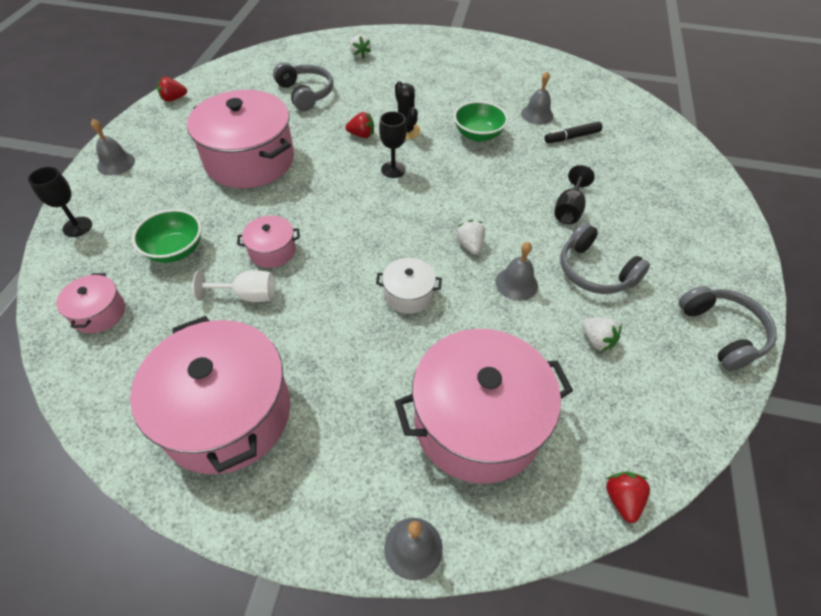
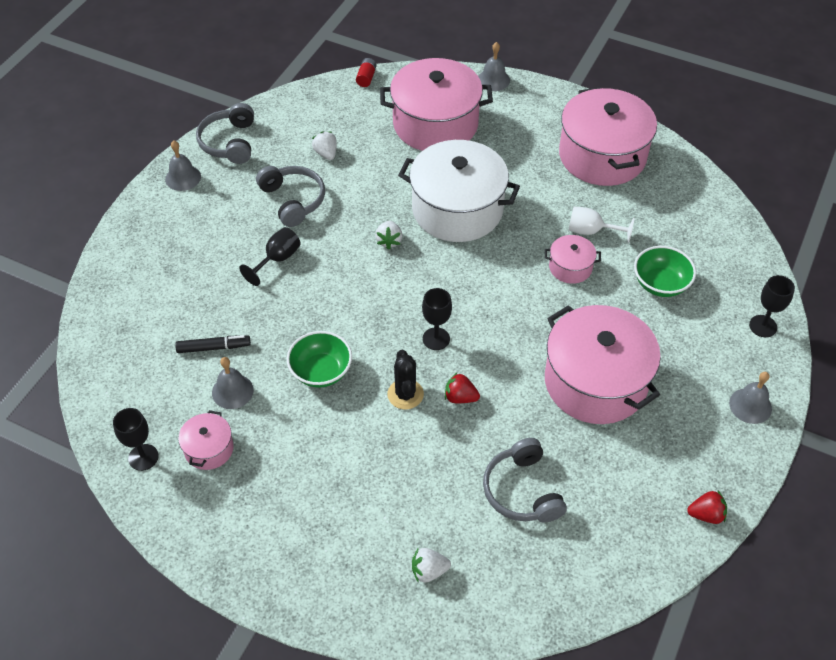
camera: 165 degrees left, 0 degrees up
(99, 313) = (713, 238): pink pot -> pink pot (209, 449)
(360, 55) = (429, 571): white strawberry -> white strawberry turned 90 degrees counterclockwise
(408, 294) = (457, 209): white pot -> white pot, size x2.19
(516, 283) = (364, 202): grey bell -> grey bell (183, 178)
(569, 76) = (143, 457): none -> black goblet
(622, 499) = (366, 78): red strawberry -> red battery

